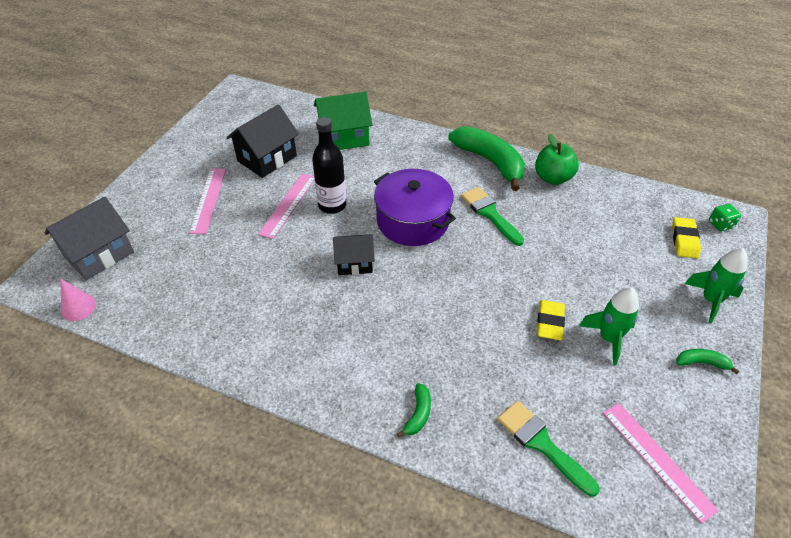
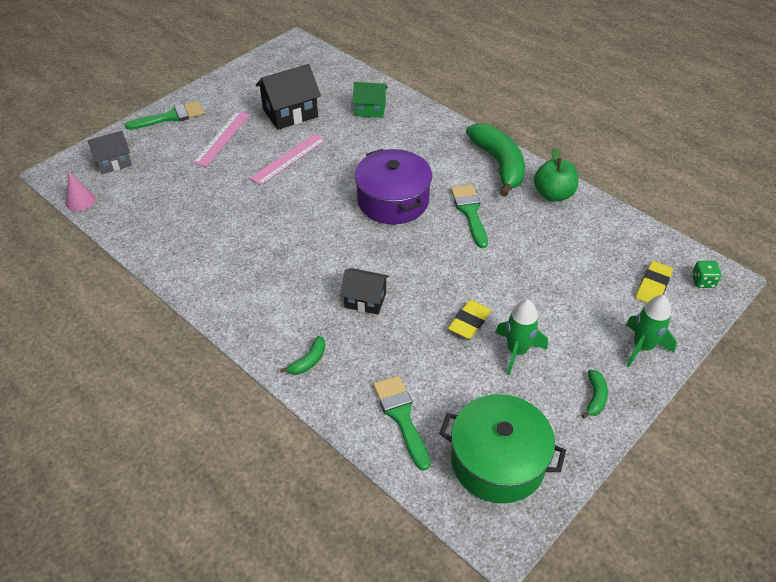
camera: 20 degrees right, 0 degrees up
(99, 254) = (114, 162): grey house -> grey house, size x0.64
(141, 190) = (170, 117): none -> green brush
(332, 205) = (327, 169): black bottle -> none
(344, 137) = (370, 109): green house -> green house, size x0.64
(354, 263) = (320, 224): black house -> black house (365, 300)
(657, 459) = (498, 461): pink ruler -> green pot
(701, 363) = (595, 397): green banana -> green banana turned 75 degrees clockwise

